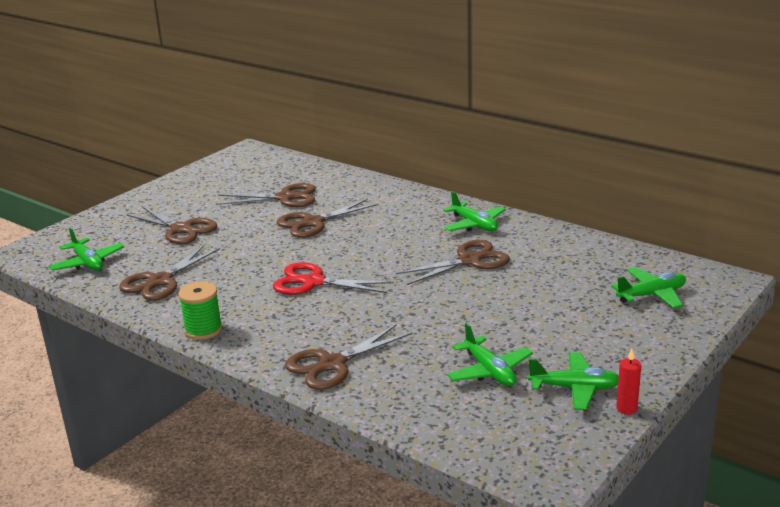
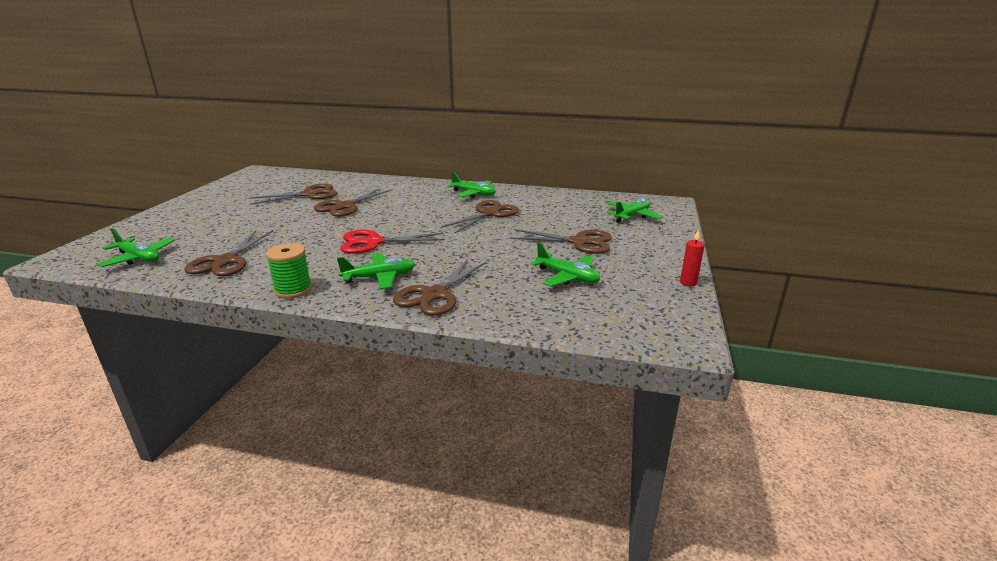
camera: 25 degrees left, 0 degrees up
(181, 229) = (226, 224): brown scissors -> brown scissors (579, 242)
(575, 388) = (640, 277): green plane -> green plane (379, 277)

